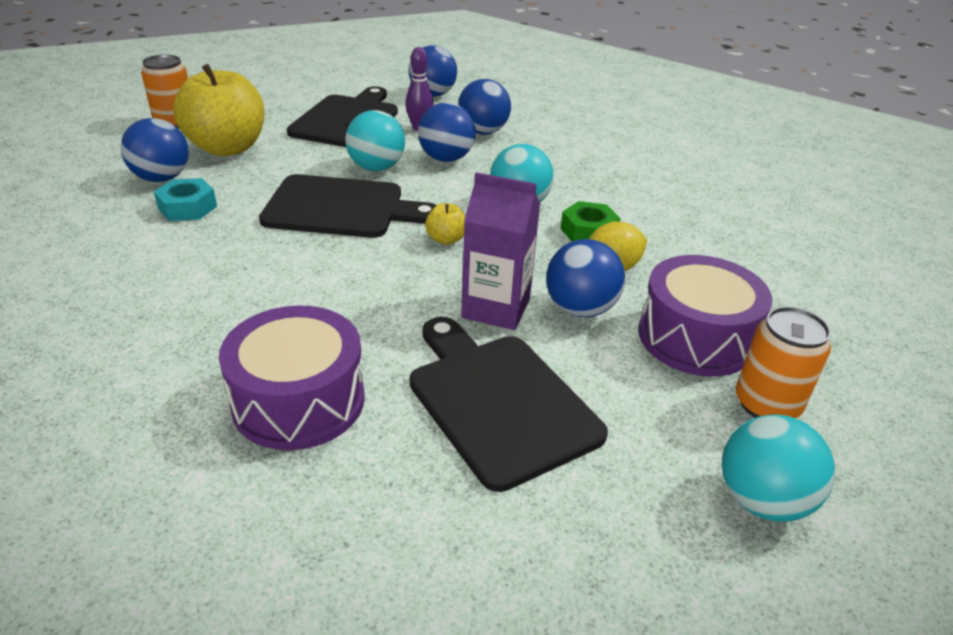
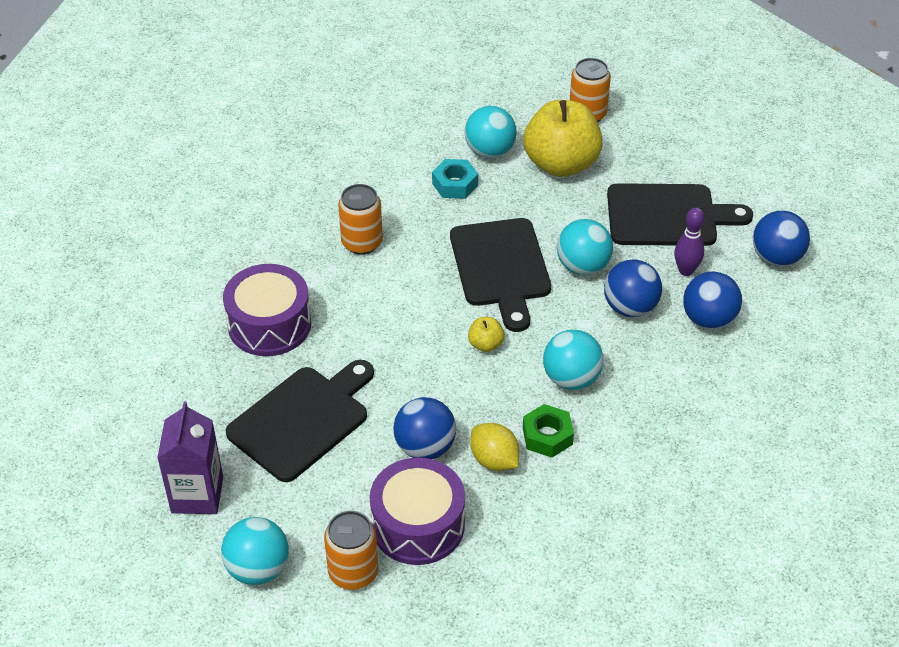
camera: 75 degrees right, 10 degrees up
(162, 178) = (489, 151): blue ball -> turquoise ball
(215, 289) = (362, 243): none -> orange can
(496, 308) = (404, 397): purple carton -> purple carton (197, 495)

